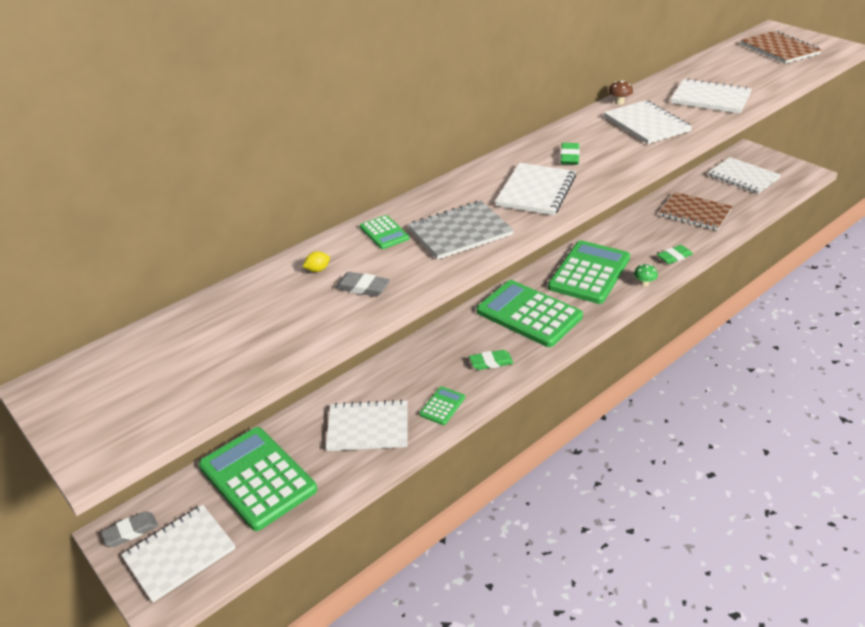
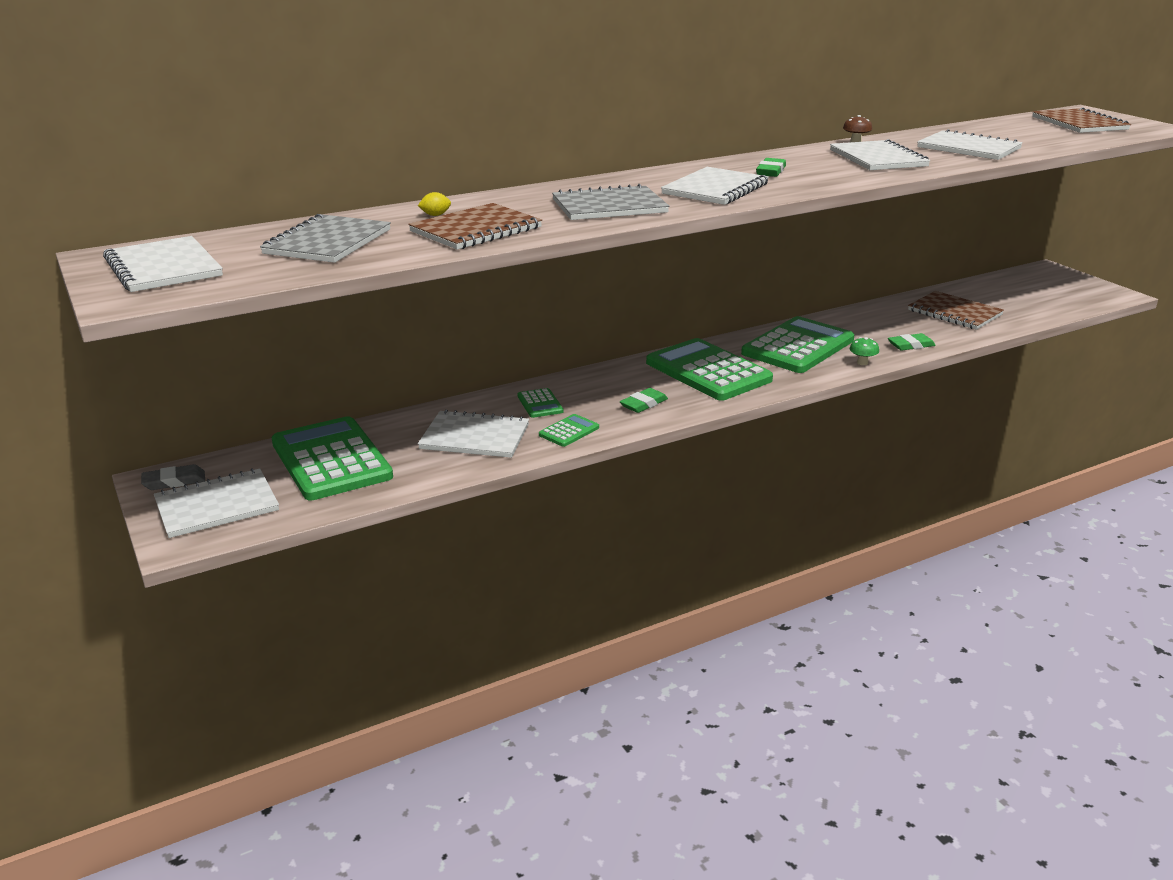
camera: 10 degrees right, 10 degrees down
(241, 329) = (328, 242): none -> grey notebook
(363, 287) = (476, 230): grey eraser -> brown notebook
(384, 233) = (524, 200): green calculator -> green calculator (540, 404)
(491, 362) = (643, 404): green eraser -> green eraser turned 45 degrees counterclockwise
(743, 177) = (1030, 290): white notebook -> white notebook (163, 267)

